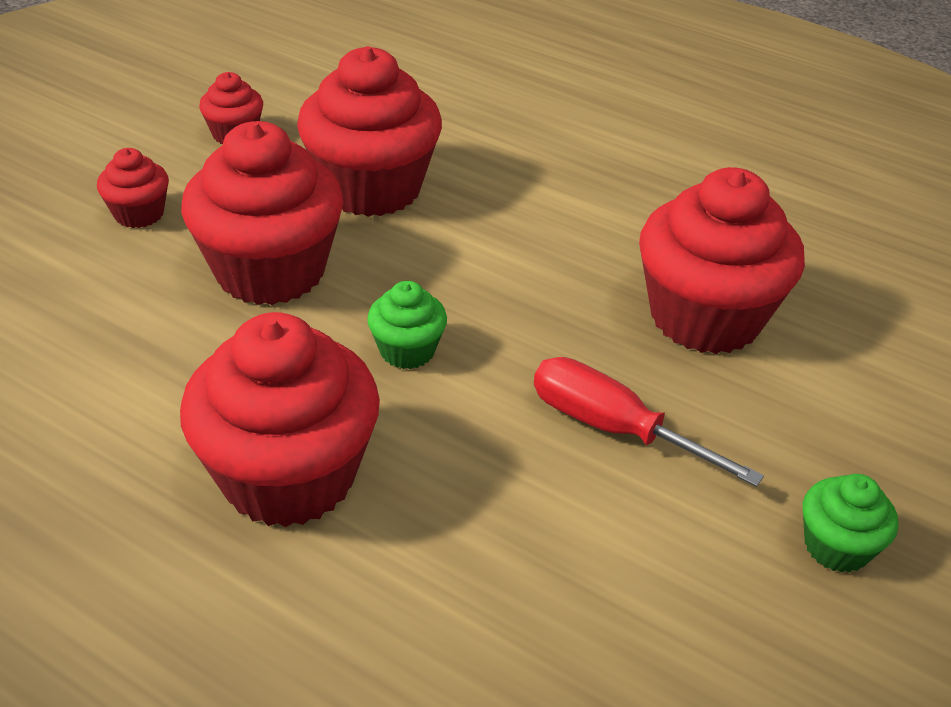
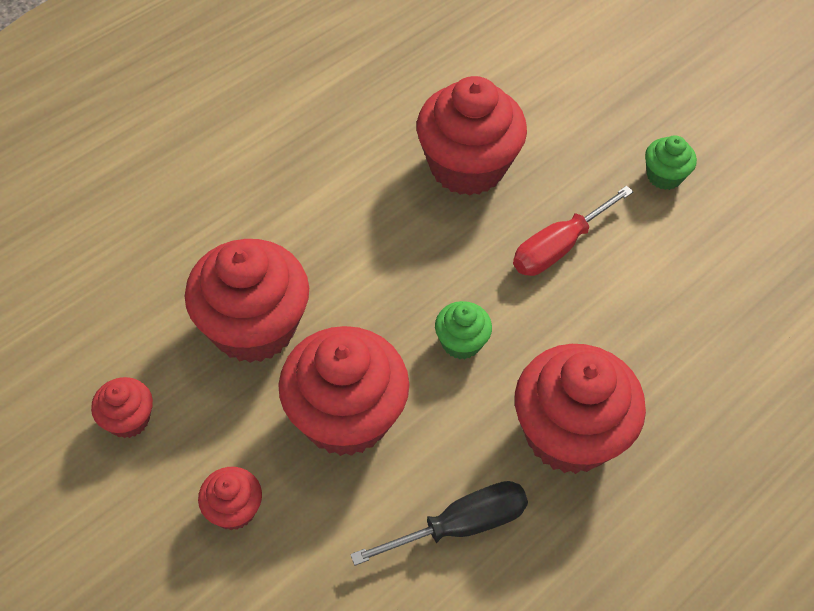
camera: 75 degrees left, 15 degrees up
(132, 386) = (460, 525): none -> black screwdriver

